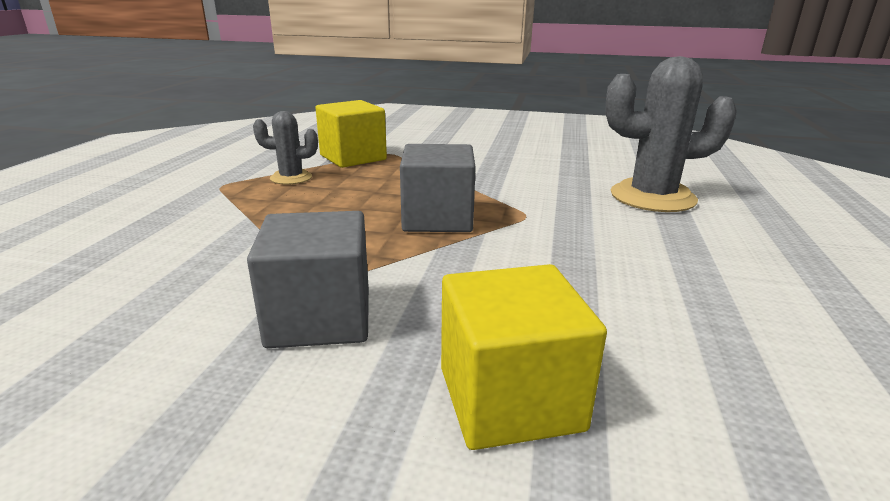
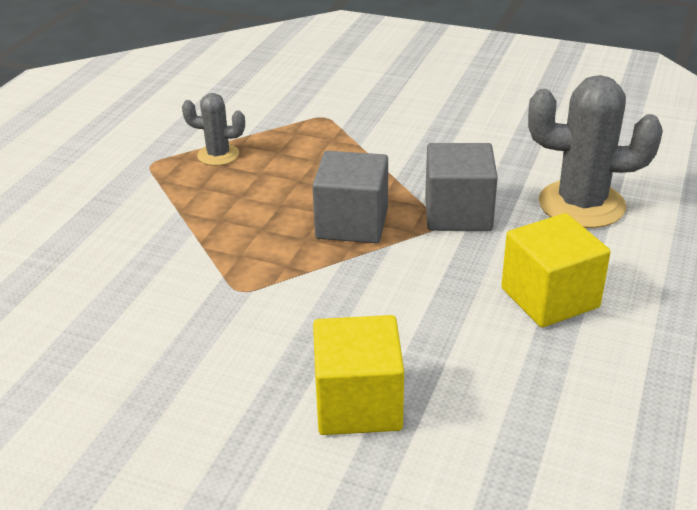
camera: 10 degrees right, 10 degrees up
(320, 318) = (235, 327): grey cube -> grey cube (458, 213)
(353, 157) = (284, 123): yellow cube -> yellow cube (549, 298)

